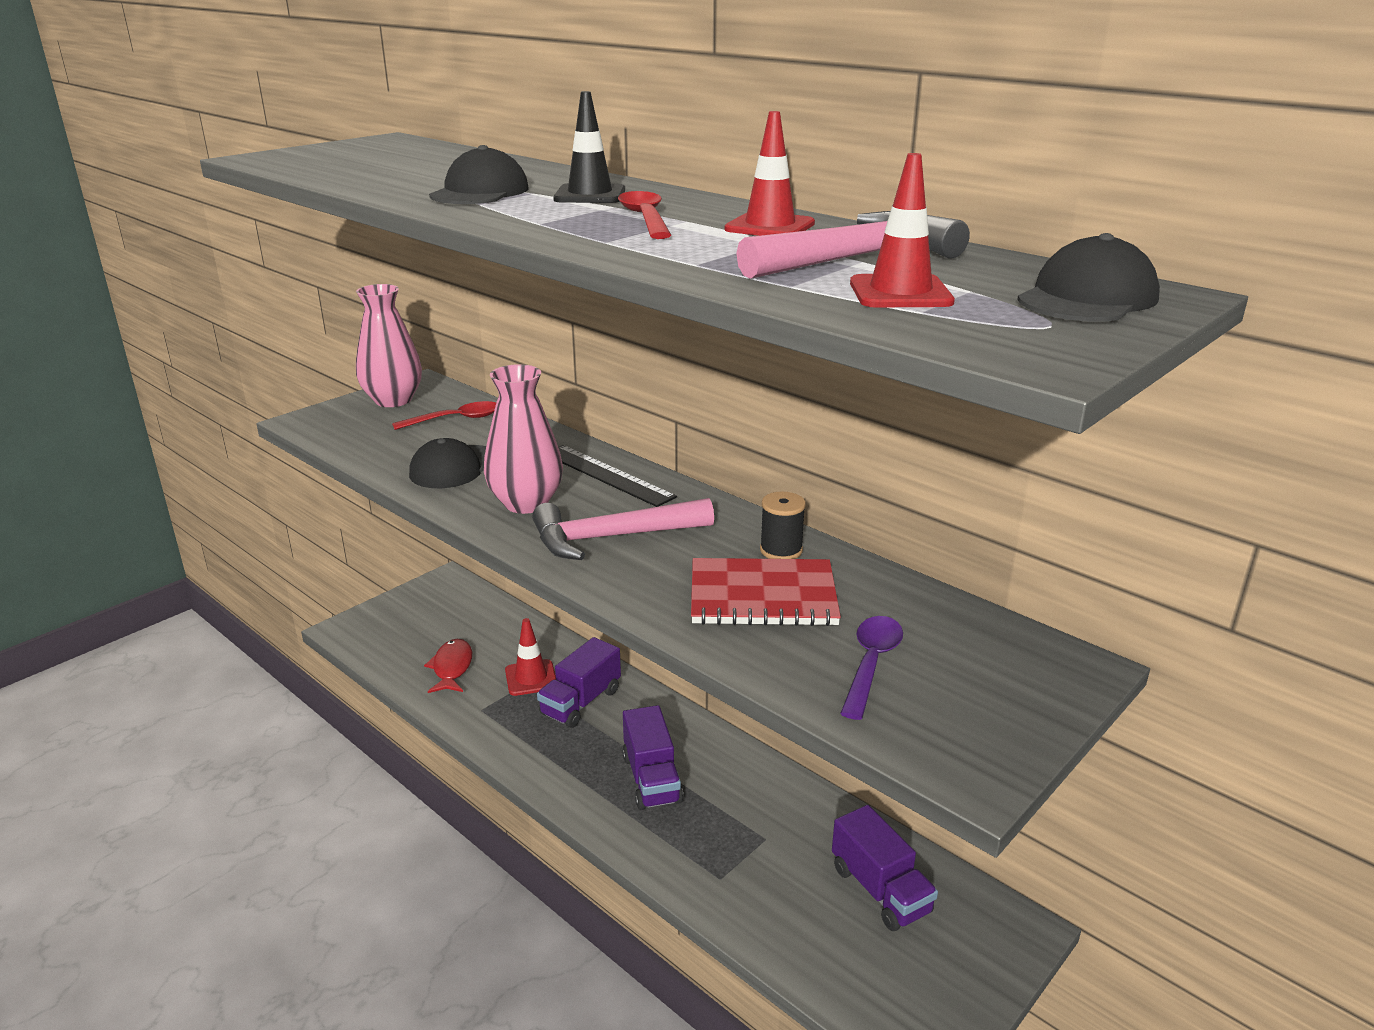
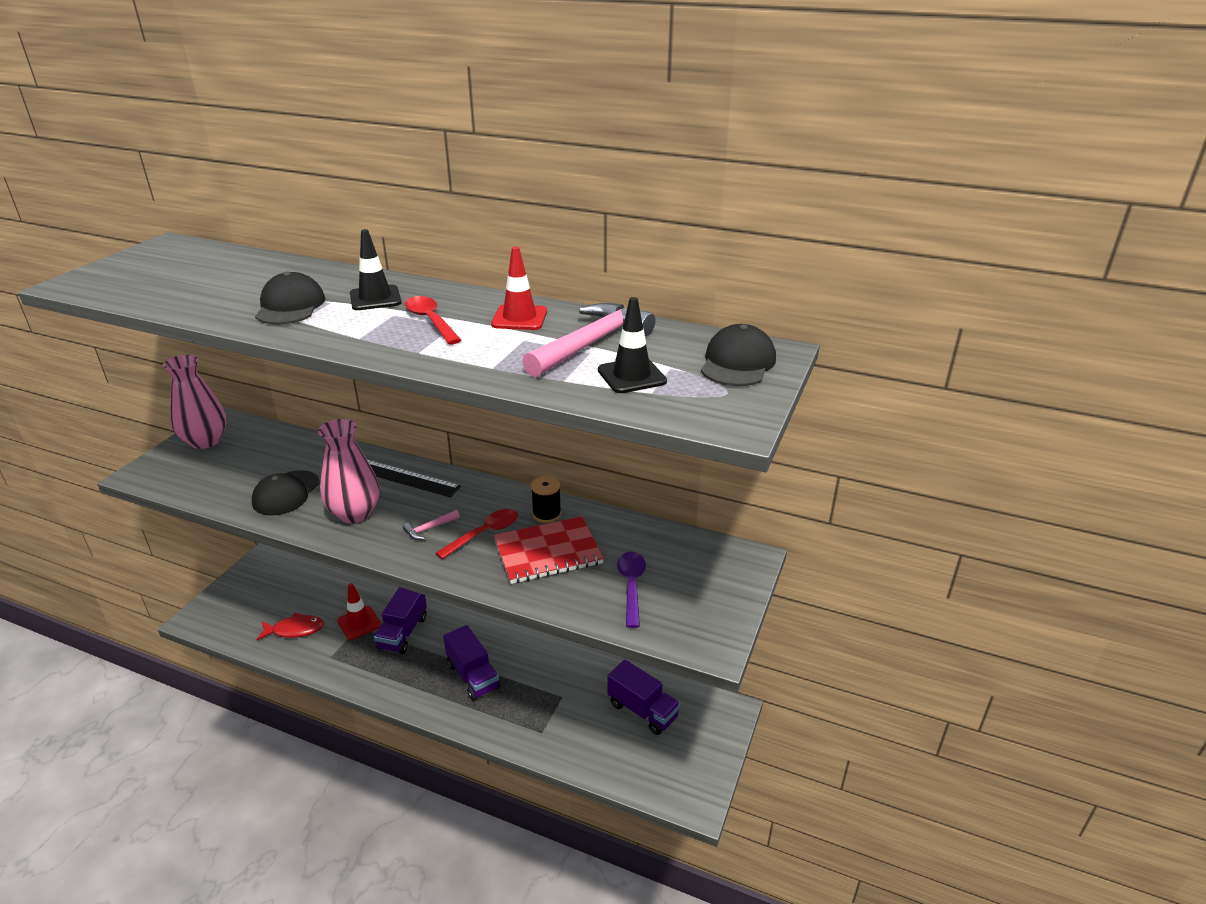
camera: 20 degrees left, 5 degrees up
(452, 668) = (295, 630): red fish -> red fish turned 105 degrees clockwise
(455, 419) = (265, 450): red spoon -> red spoon (484, 533)
(612, 537) = (429, 528): pink hammer -> pink hammer, size x0.44
(900, 293) = (631, 376): red traffic cone -> black traffic cone

